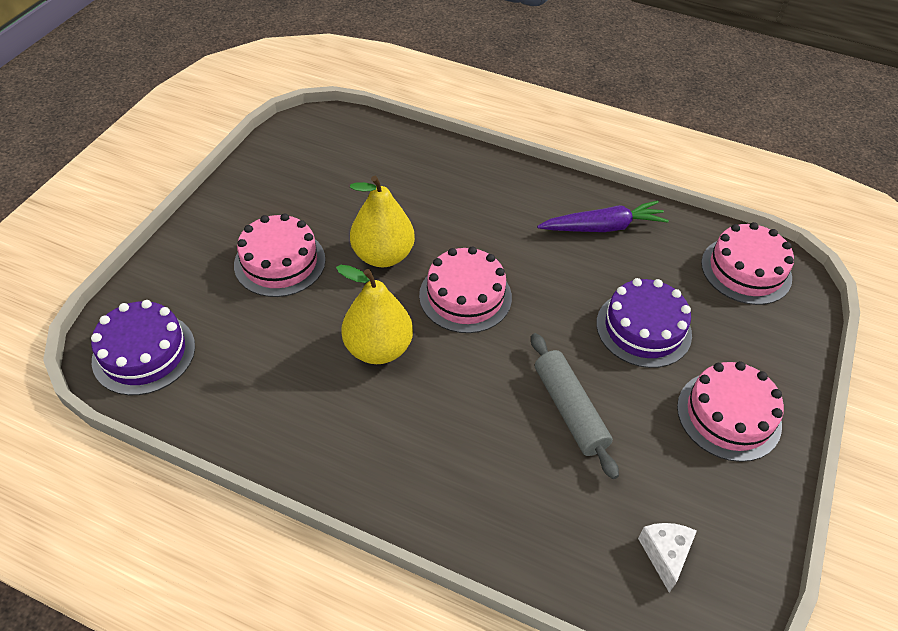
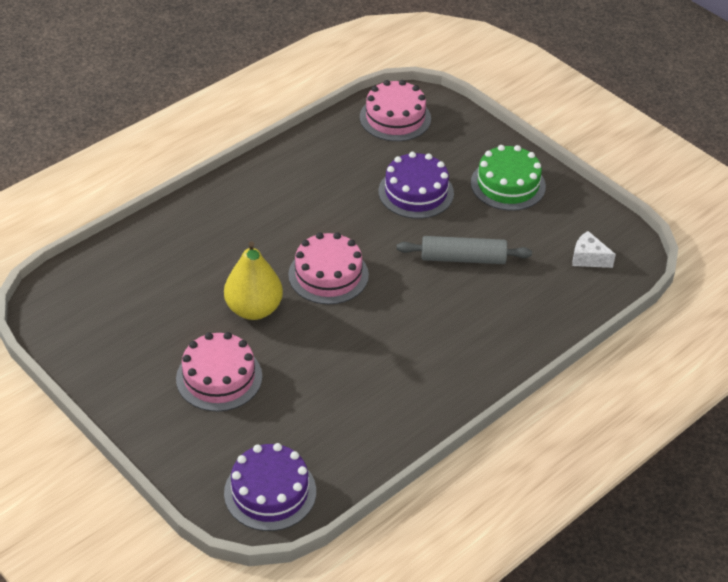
camera: 65 degrees left, 5 degrees down
(378, 348) = (350, 342): yellow pear -> none
(603, 227) = (306, 171): purple carrot -> none
(728, 415) = (508, 184): pink cake -> green cake

